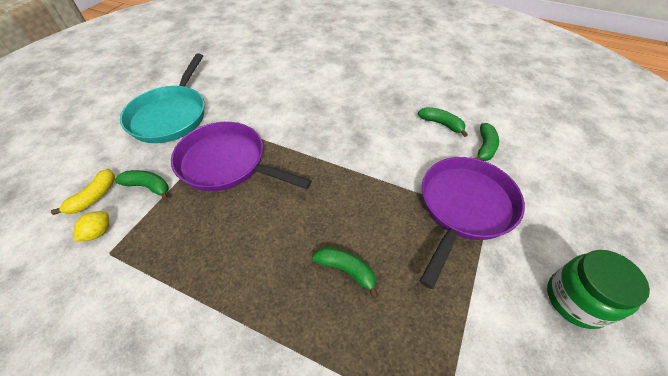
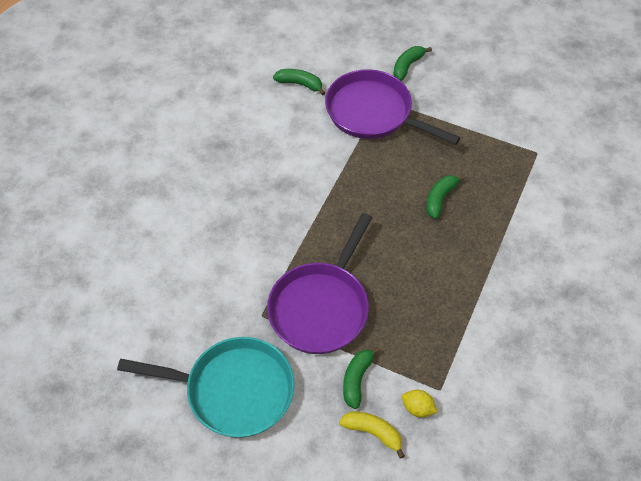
camera: 90 degrees left, 5 degrees up
(441, 124) = (264, 111): green banana -> green banana (407, 66)
(576, 299) = (449, 67): green jar -> none

